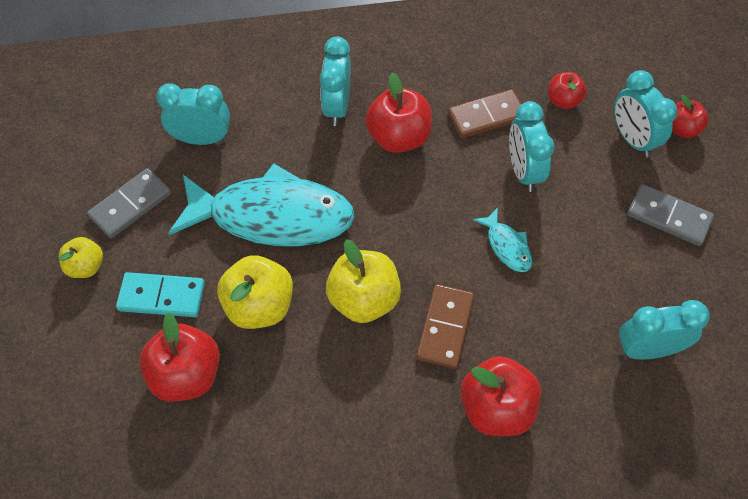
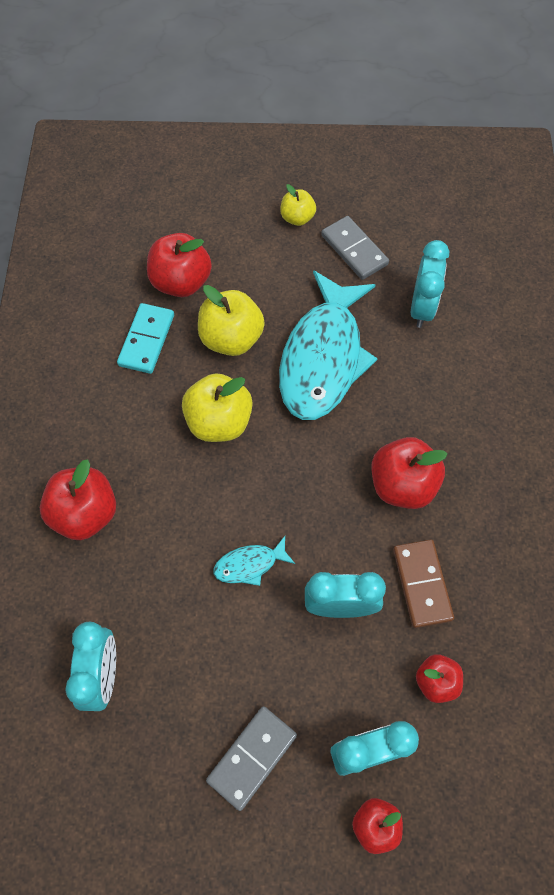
camera: 100 degrees right, 5 degrees up
(162, 297) = (257, 268): turquoise domino -> turquoise domino (146, 340)
(337, 107) = (450, 431): turquoise clock -> none
(445, 327) = (174, 486): brown domino -> none

